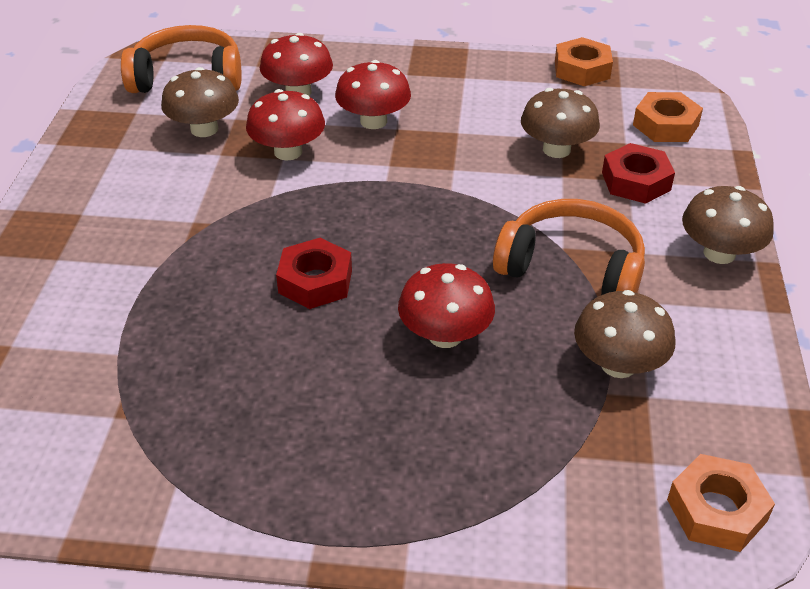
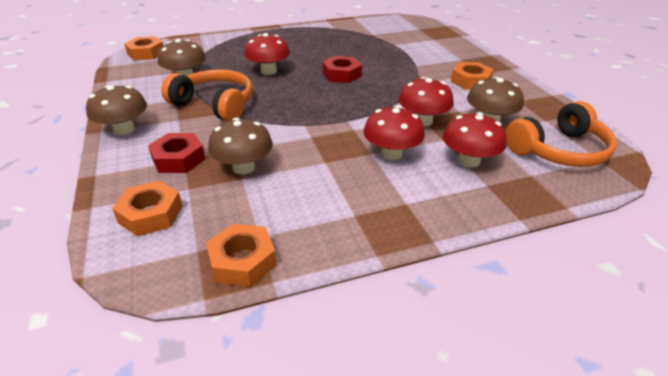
camera: 155 degrees right, 5 degrees down
(125, 200) = (470, 81): none -> orange nut
(572, 268) = (215, 105): orange headphones -> orange headphones turned 150 degrees counterclockwise

